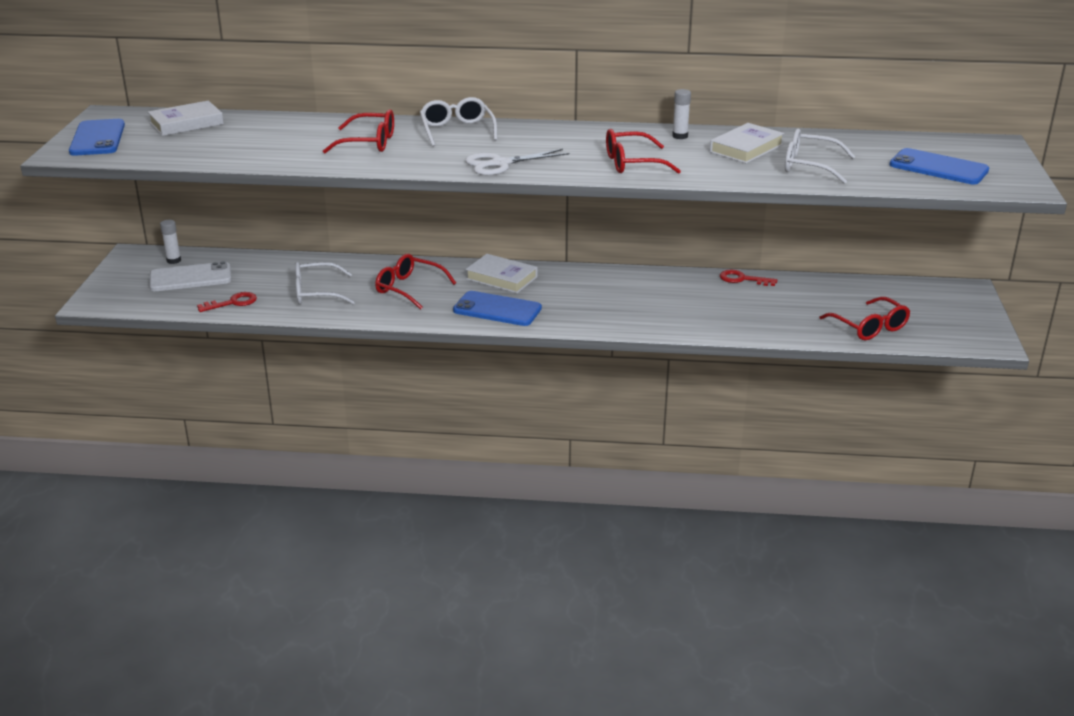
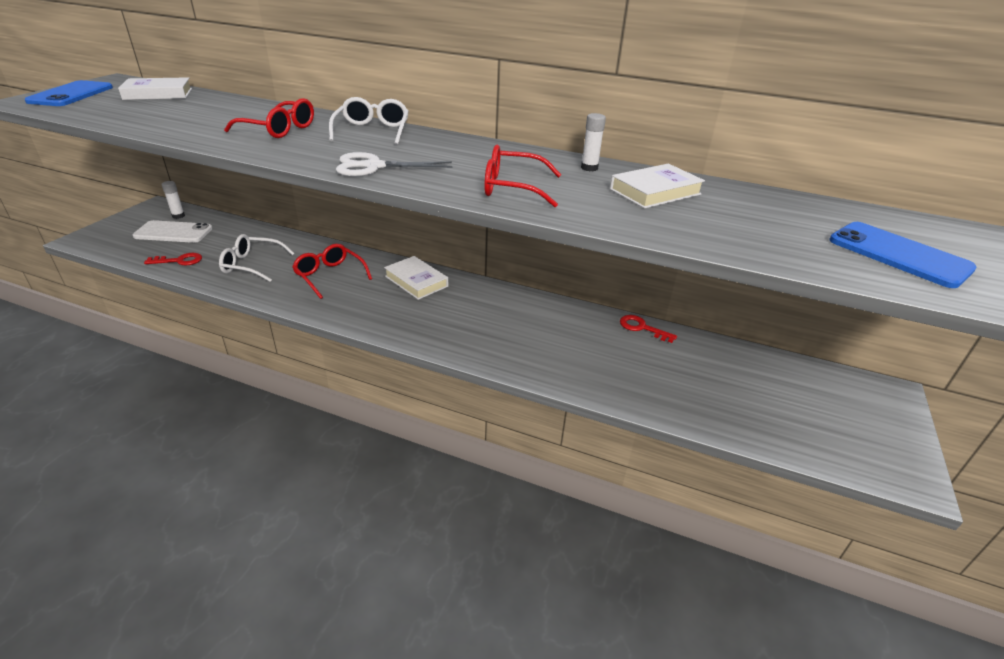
camera: 15 degrees right, 5 degrees up
(497, 309) = (387, 313): blue phone -> none
(809, 166) = (721, 224): white glasses -> none
(869, 327) = (760, 420): red glasses -> none

